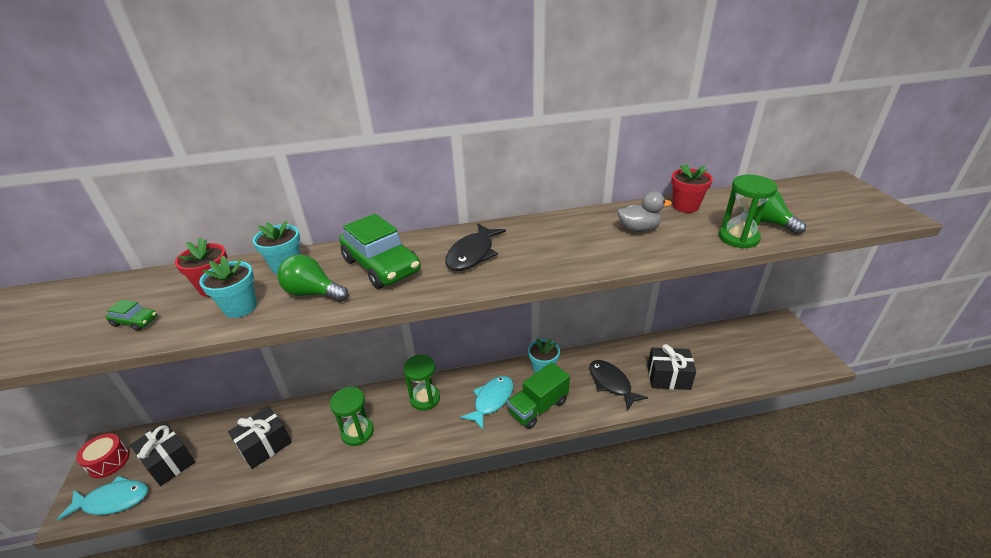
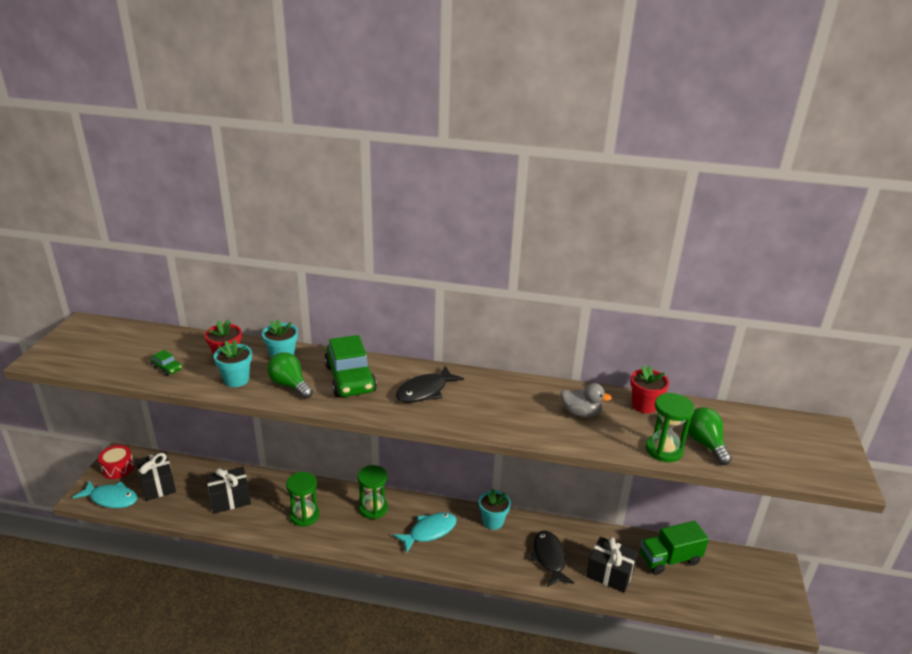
camera: 20 degrees right, 5 degrees down
(538, 407) = (467, 553): green truck -> green truck (669, 559)

